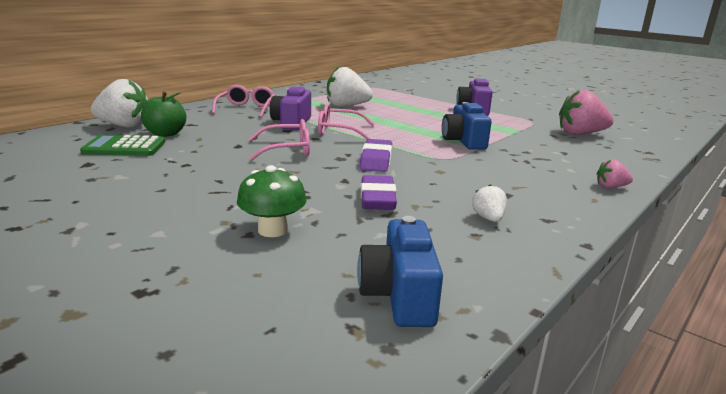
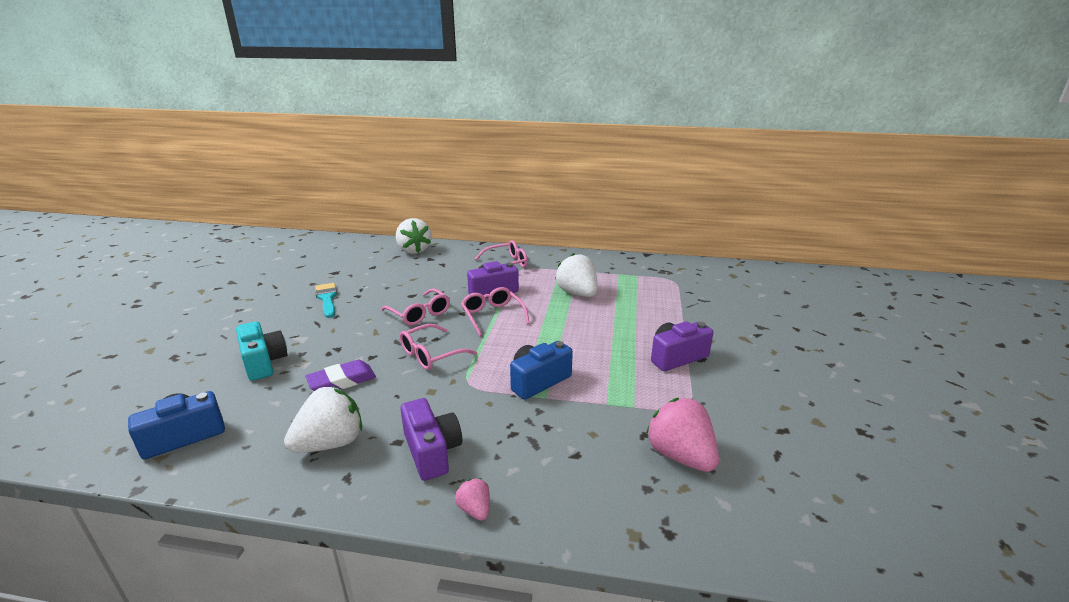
camera: 60 degrees right, 5 degrees up
(124, 147) = (372, 268): green calculator -> none
(159, 178) = (327, 298): none -> turquoise brush
(166, 134) = (412, 266): green apple -> none
(272, 230) = (263, 362): green mushroom -> turquoise camera
(376, 160) = (431, 354): purple eraser -> pink glasses
(488, 218) = (330, 443): white strawberry -> white strawberry, size x2.03
(531, 186) = (432, 451): none -> purple camera

